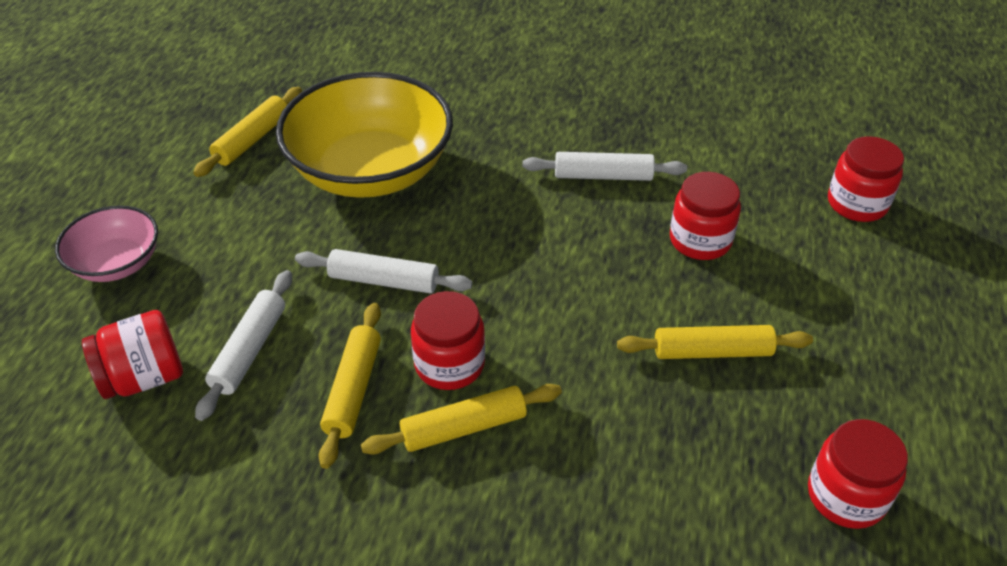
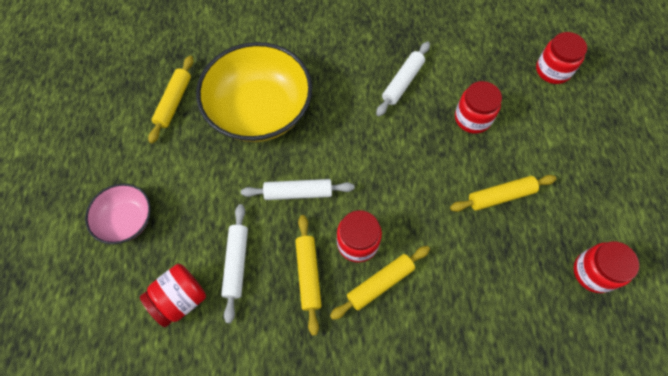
camera: 15 degrees left, 20 degrees up
(603, 176) = (403, 82): white rolling pin -> white rolling pin turned 45 degrees counterclockwise

